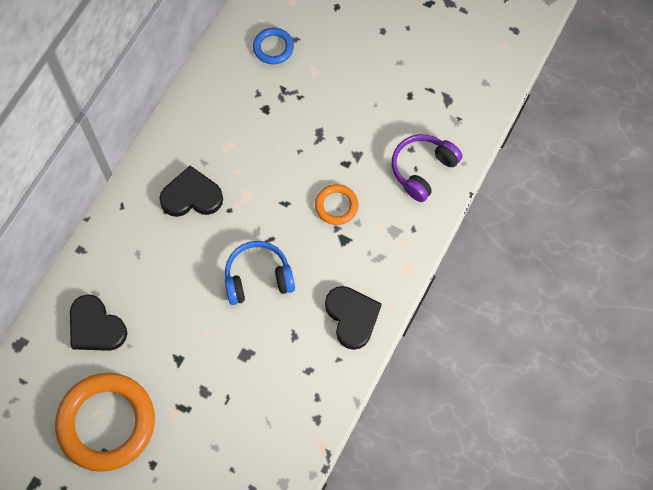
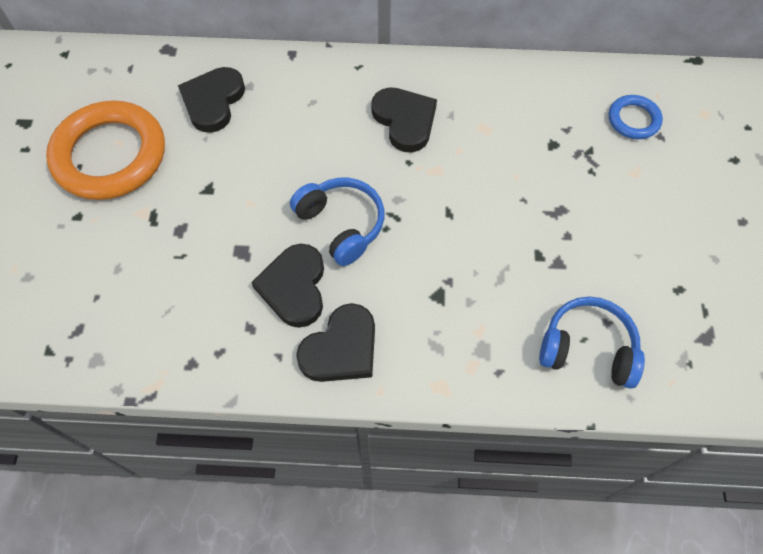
camera: 65 degrees right, 5 degrees down
(292, 329) = (294, 287): none -> black heart
(336, 206) = (477, 268): orange ring -> none
(423, 170) = (587, 349): purple headphones -> blue headphones

